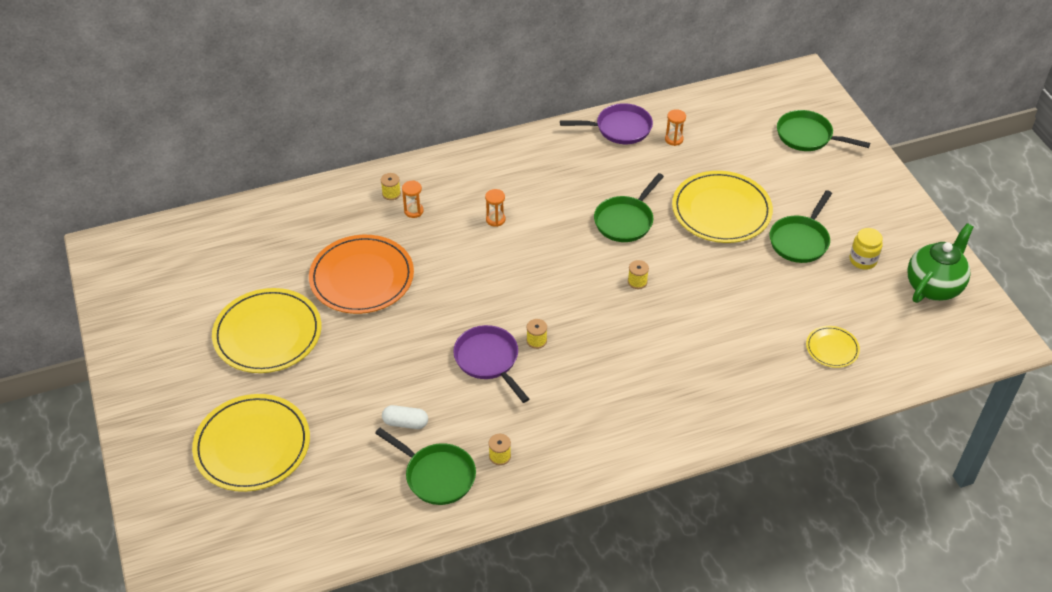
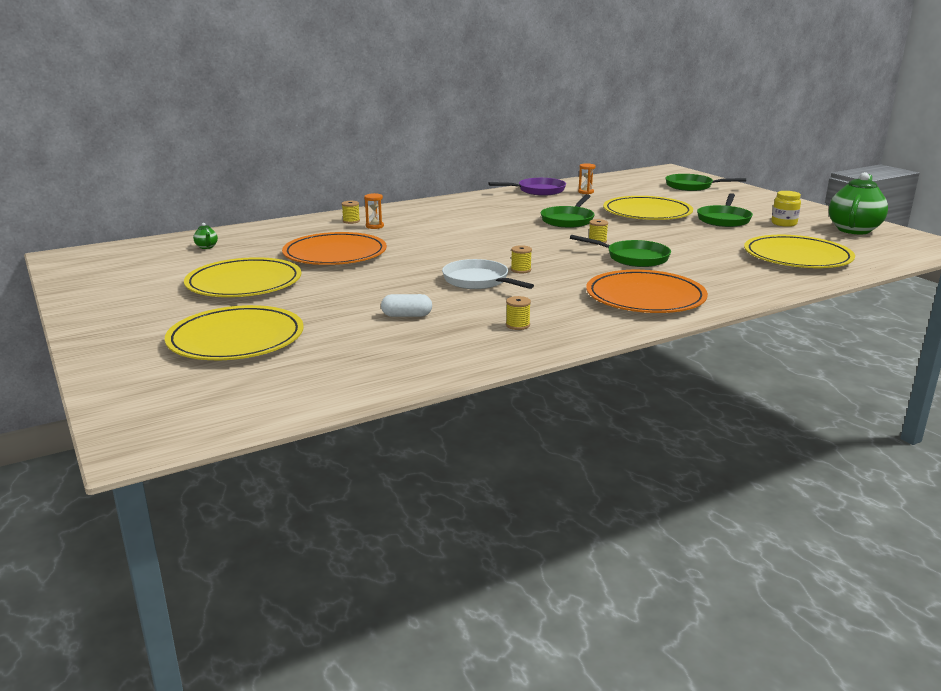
camera: 10 degrees left, 25 degrees down
(238, 243) = (207, 247): none -> green teapot
(437, 475) = (454, 340): green pan -> green pan (633, 258)
(488, 360) = (478, 281): purple pan -> white pan
(495, 219) = (452, 225): orange hourglass -> none
(637, 417) = (645, 297): none -> orange plate
(832, 348) = (797, 257): yellow plate -> yellow plate, size x2.06

